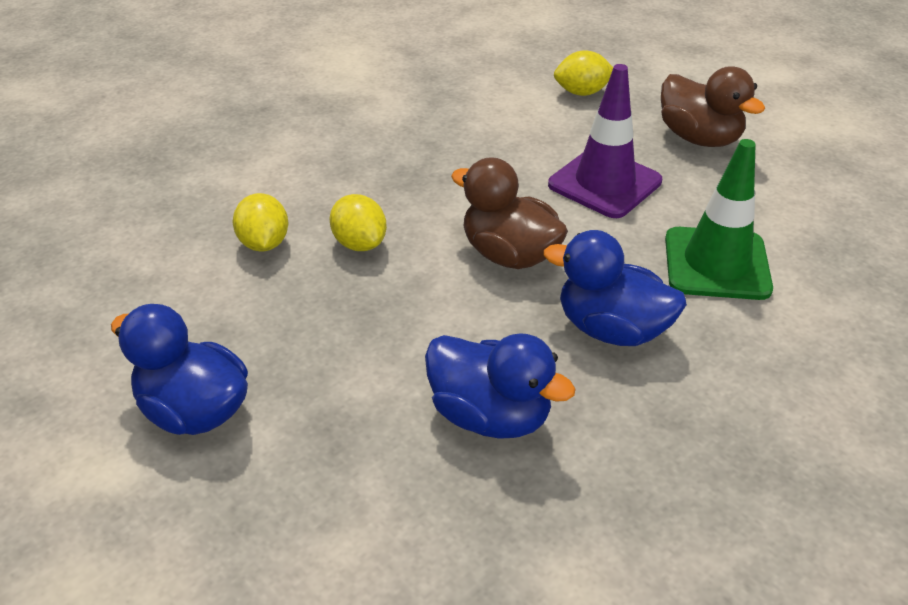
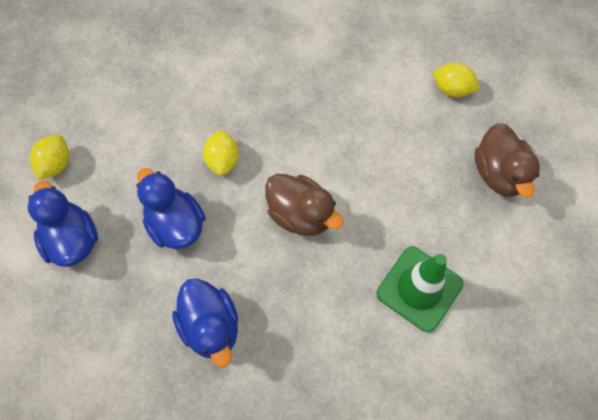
camera: 30 degrees right, 25 degrees up
(264, 243) = (172, 133): yellow lemon -> yellow lemon (56, 164)
(509, 255) = (300, 215): brown duck -> brown duck turned 150 degrees clockwise
(604, 183) = (402, 184): purple traffic cone -> none
(611, 329) = (317, 304): blue duck -> blue duck (176, 224)

